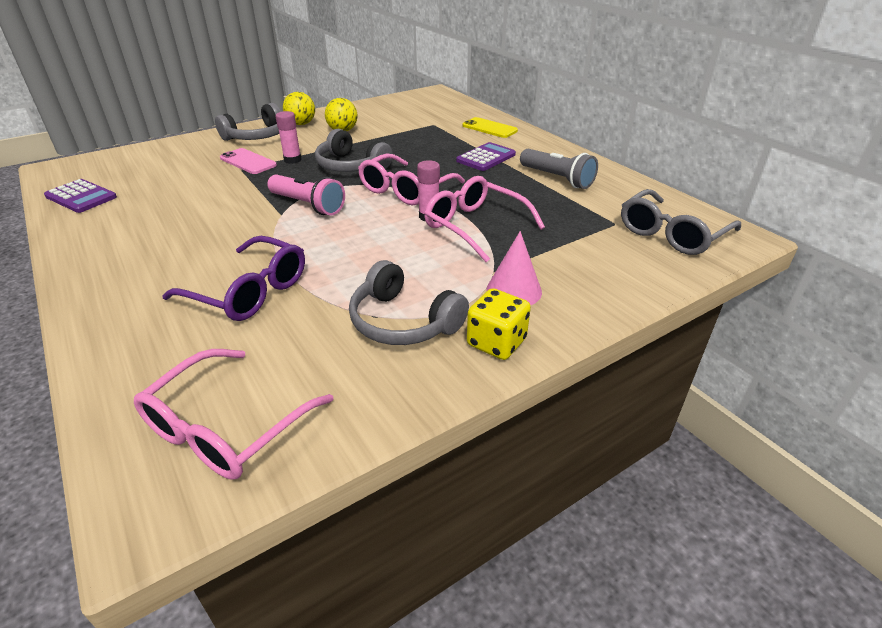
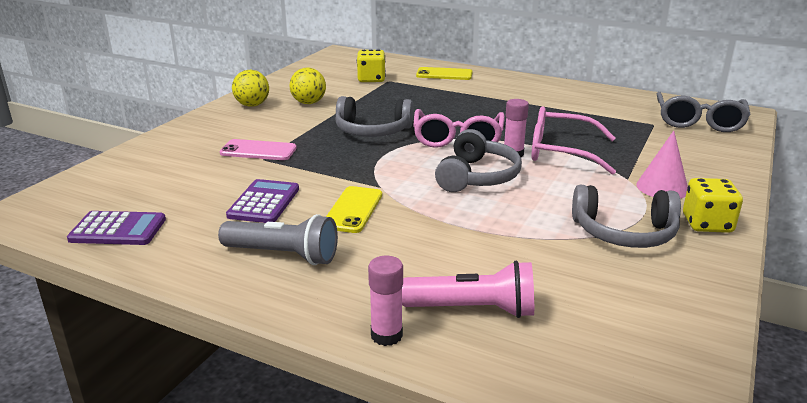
camera: 30 degrees left, 10 degrees down
(226, 427) = (626, 349): pink glasses -> none
(232, 228) = (353, 210): none -> yellow phone
(249, 291) = (465, 253): purple glasses -> none
(257, 136) = (223, 126): grey headphones -> grey headphones (477, 176)
(292, 160) = (304, 139): pink glue stick -> pink glue stick (386, 335)
(308, 205) = (392, 172): pink flashlight -> pink flashlight (473, 309)
(421, 120) = (371, 79): none -> yellow dice
(486, 158) = (481, 98): purple calculator -> purple calculator (264, 202)
(557, 179) = (563, 102): grey flashlight -> grey flashlight (283, 255)

